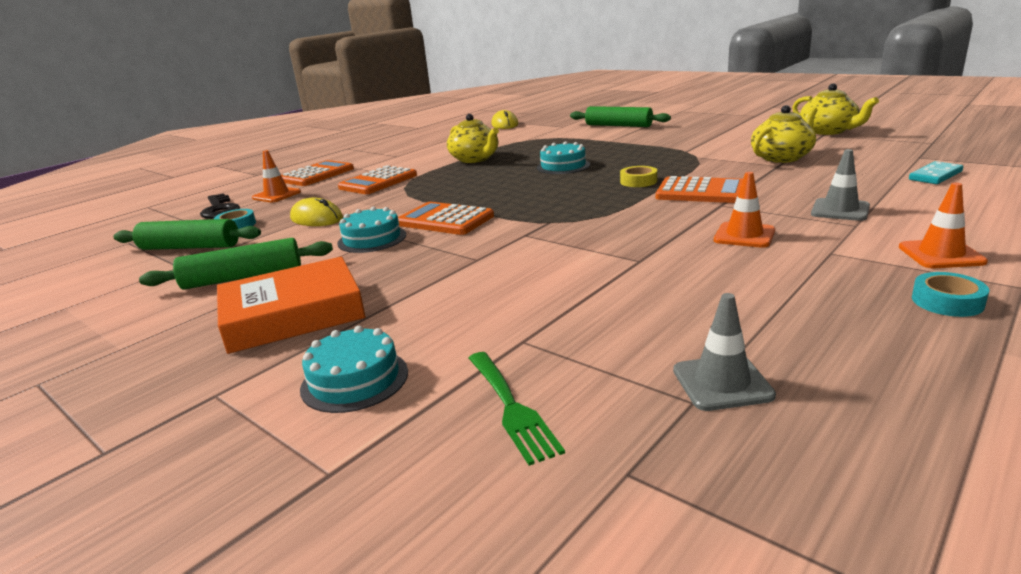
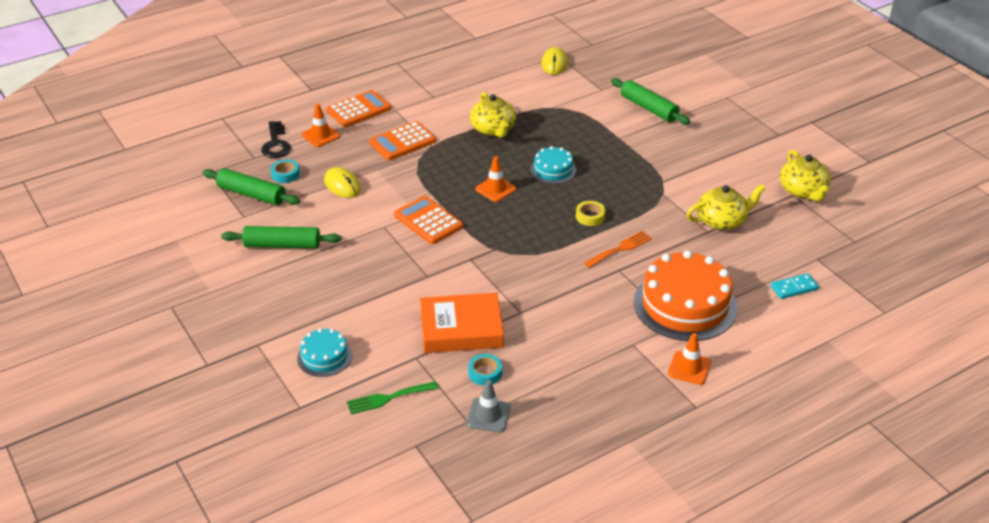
camera: 15 degrees right, 15 degrees up
(293, 314) = (305, 293): orange book -> orange book (461, 329)
(372, 239) = (372, 228): turquoise cake -> none
(511, 408) = (388, 398): green fork -> green fork turned 75 degrees clockwise
(701, 192) = (620, 249): orange calculator -> orange fork
(744, 235) = (601, 310): orange traffic cone -> orange traffic cone (495, 189)
(840, 210) = (685, 305): grey traffic cone -> orange cake
(947, 301) = (645, 403): turquoise tape -> turquoise tape (485, 373)

